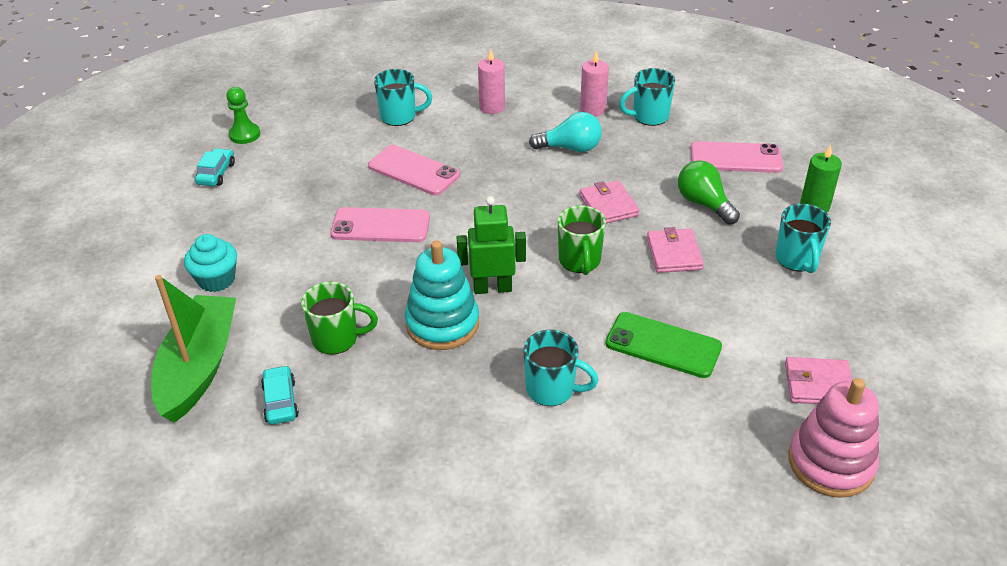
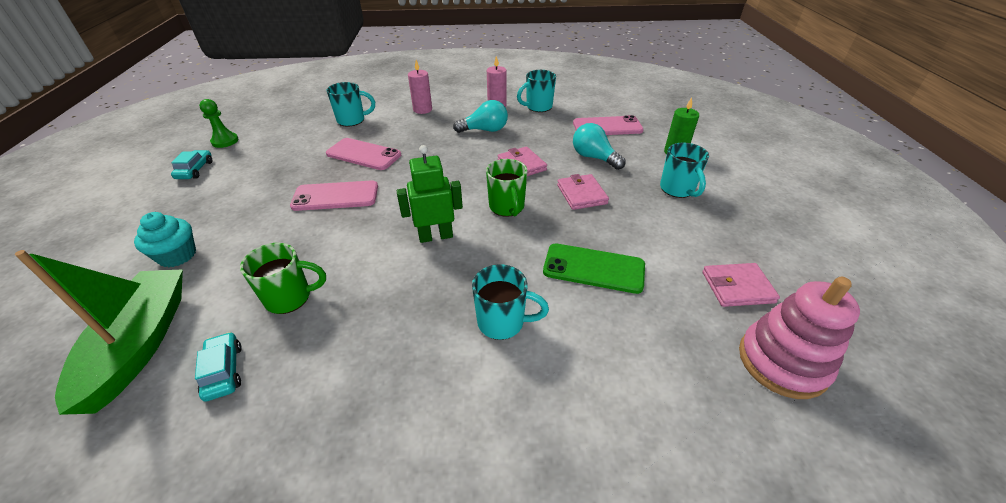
camera: 10 degrees left, 0 degrees up
(442, 324) = (392, 272): turquoise stacking toy -> none
(704, 204) = (594, 158): green light bulb -> turquoise light bulb

